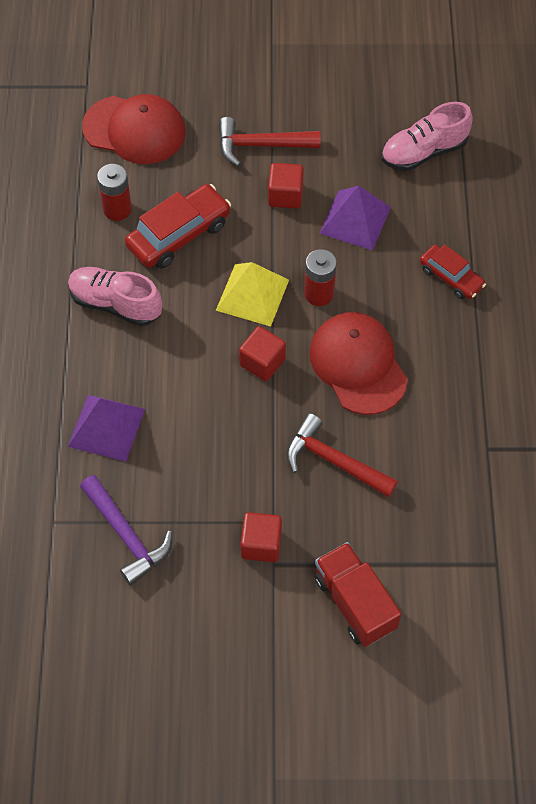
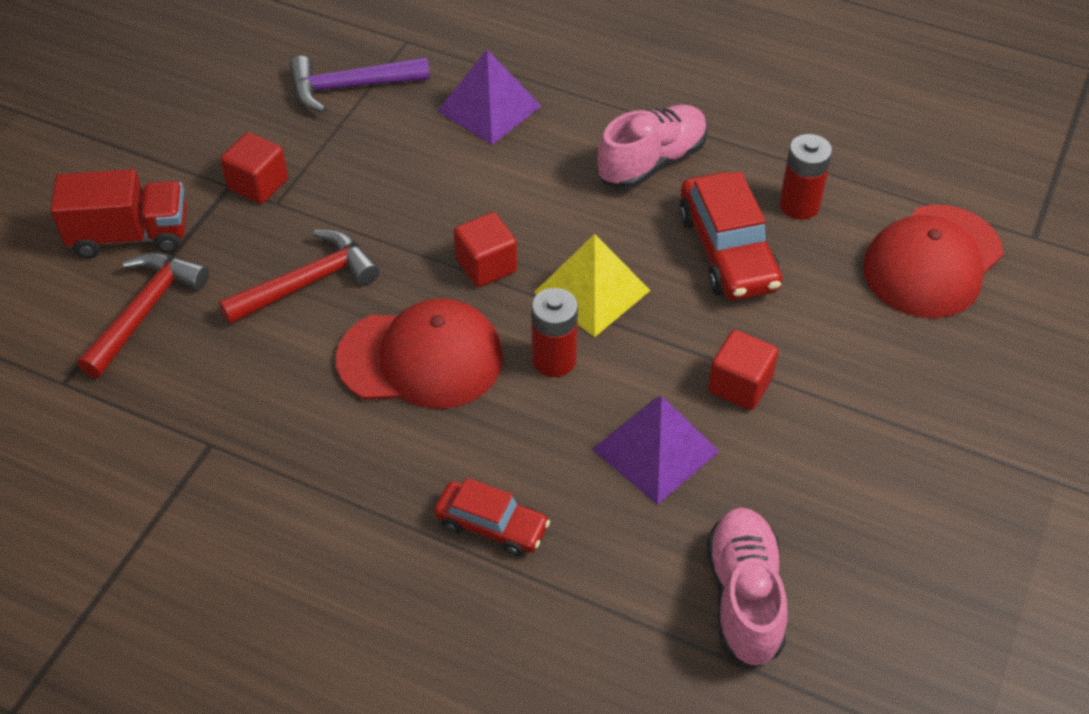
camera: 115 degrees right, 10 degrees down
(261, 145) = (846, 391): red hammer -> red hammer (145, 311)
(451, 277) = (492, 525): red car -> red car turned 135 degrees counterclockwise

